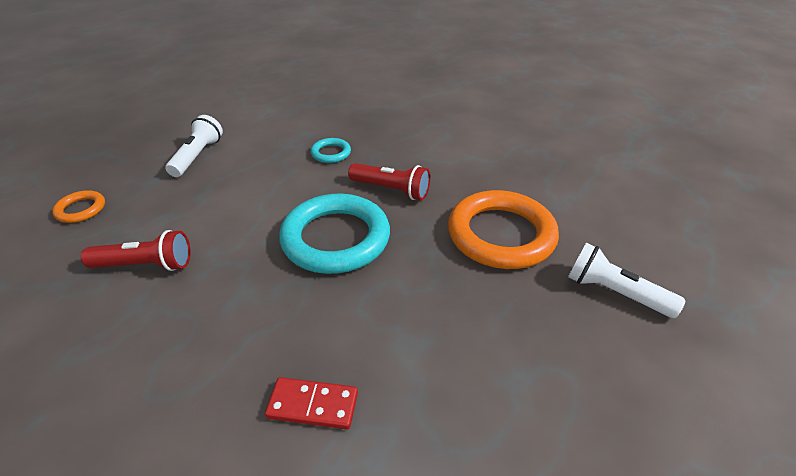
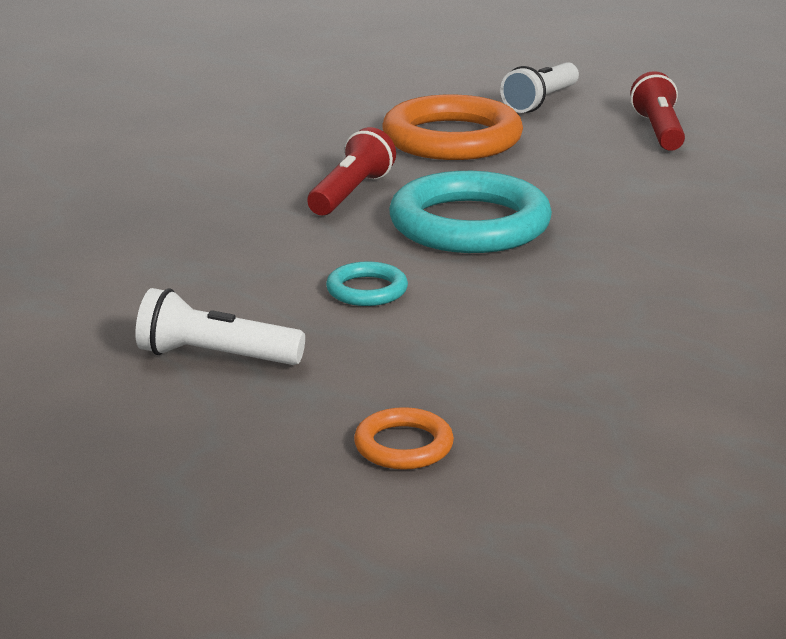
camera: 90 degrees left, 15 degrees down
(145, 265) = (550, 349): red flashlight -> red flashlight (659, 131)
(313, 405) = (734, 224): red domino -> none
(331, 153) = (232, 237): turquoise ring -> turquoise ring (367, 290)

